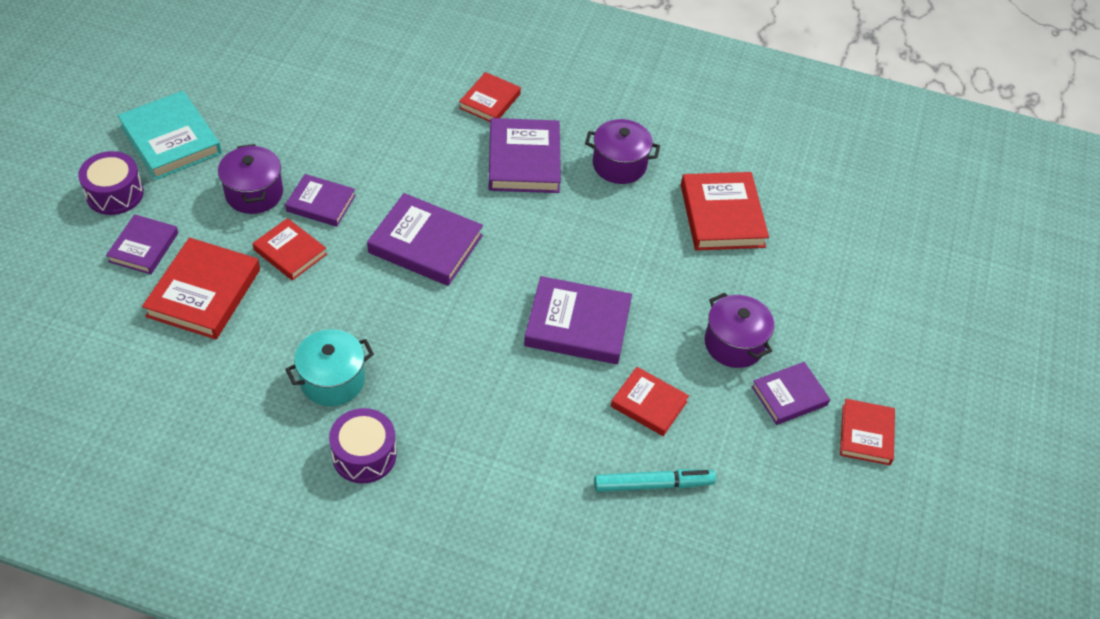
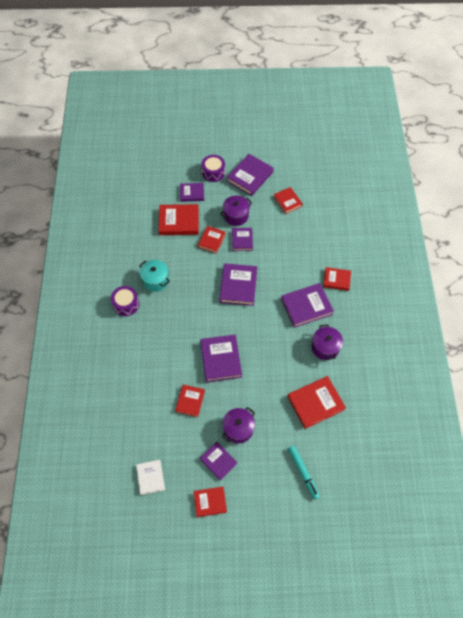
camera: 75 degrees right, 10 degrees up
(171, 140) = (250, 177): turquoise book -> purple book
(273, 105) = (287, 201): none -> red book
(653, 485) = (149, 415): turquoise marker -> turquoise marker (303, 473)
(791, 522) = (150, 477): none -> white book

